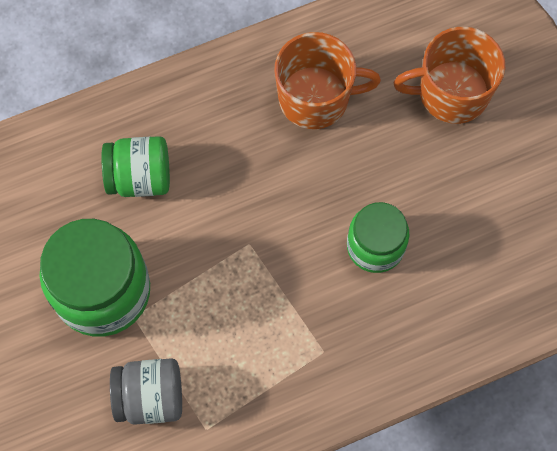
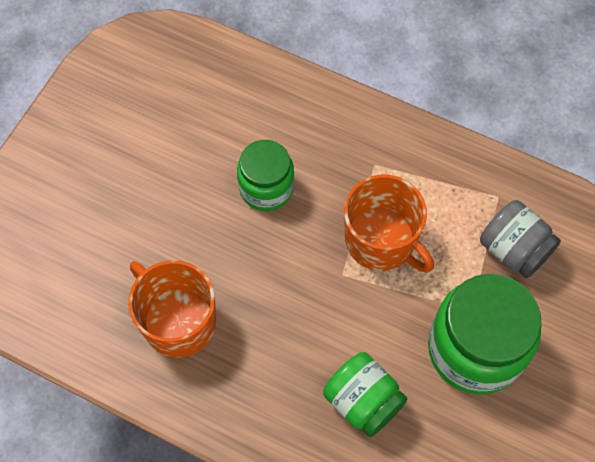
camera: 130 degrees left, 5 degrees down
(451, 93) = (91, 225): orange mug -> orange mug (381, 241)

